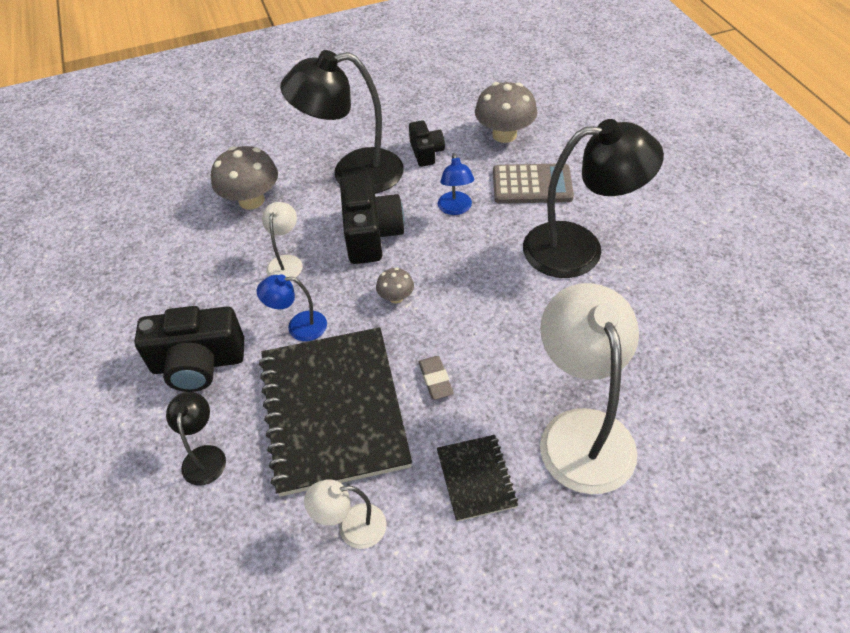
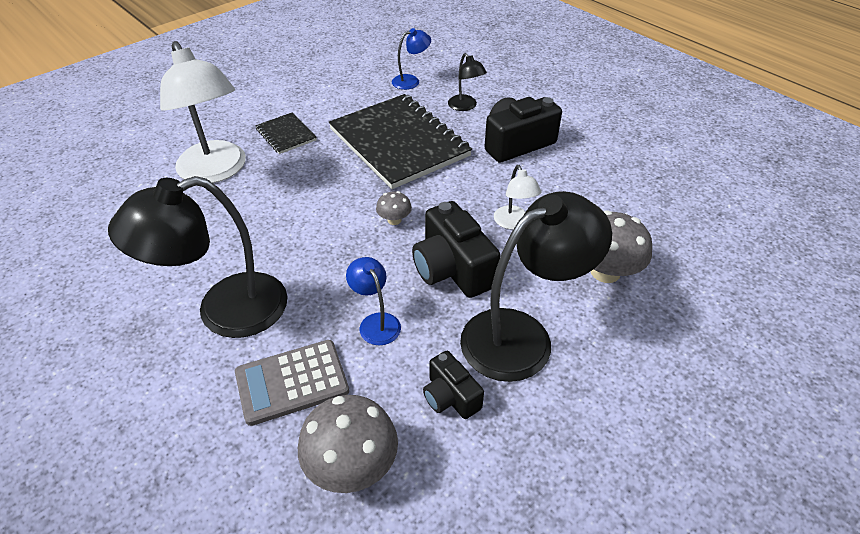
camera: 155 degrees right, 5 degrees down
(298, 326) = (462, 180): blue lamp -> blue lamp (411, 81)
(352, 527) = (354, 101): white lamp -> none
(435, 379) = (333, 174): grey eraser -> none

